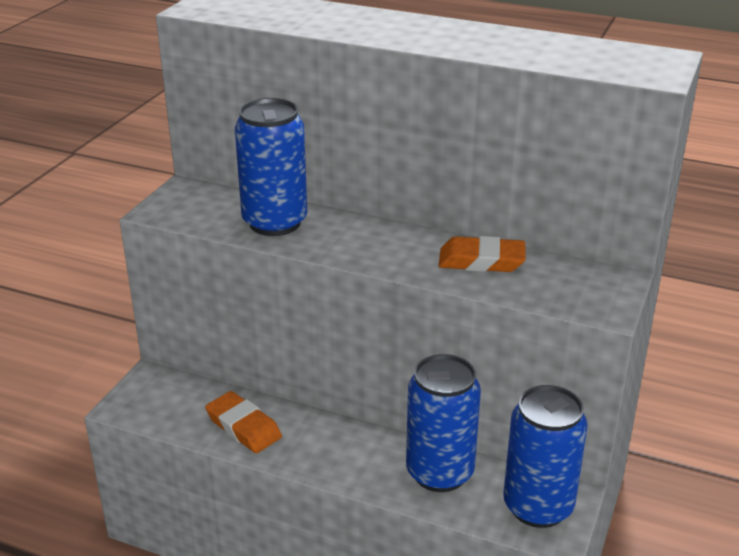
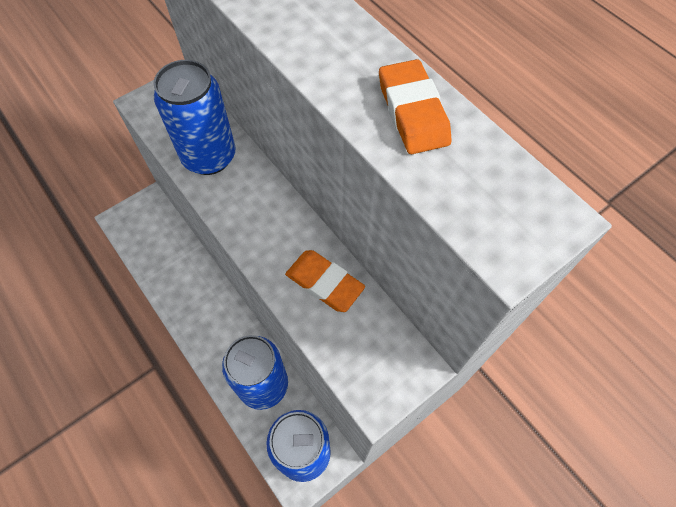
camera: 30 degrees right, 30 degrees up
(243, 427) = (174, 276): orange eraser -> orange eraser (413, 112)

